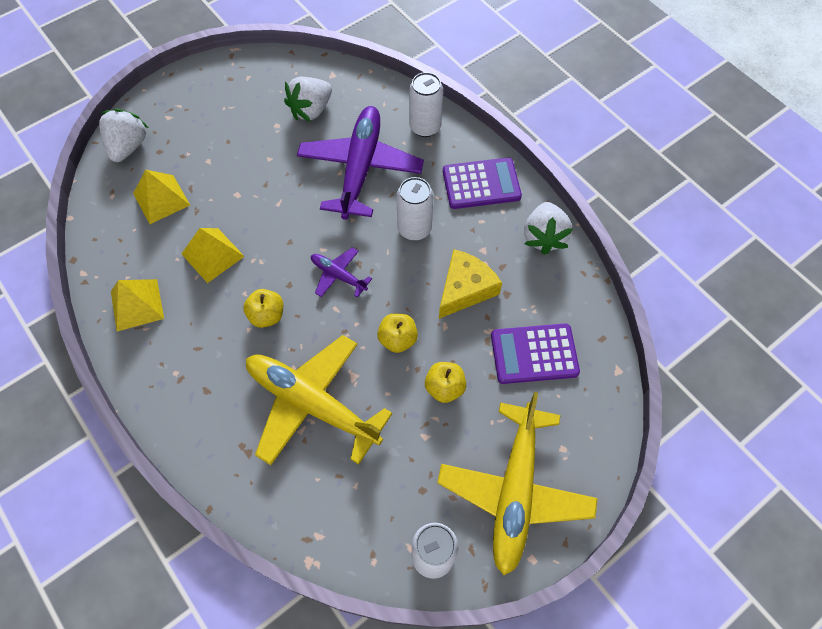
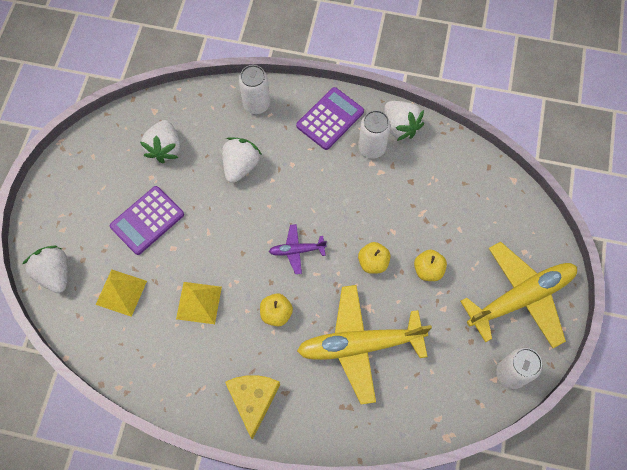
camera: 40 degrees left, 5 degrees up
(137, 304) = (181, 377): yellow pyramid -> none
(360, 168) = (241, 166): purple plane -> white strawberry
(414, 228) = (316, 181): white can -> white can (371, 148)
(465, 289) = (383, 197): yellow cheese -> yellow cheese (253, 400)
(515, 490) = (520, 298): yellow plane -> yellow plane turned 90 degrees counterclockwise
(534, 354) = (460, 207): purple calculator -> purple calculator (147, 220)

